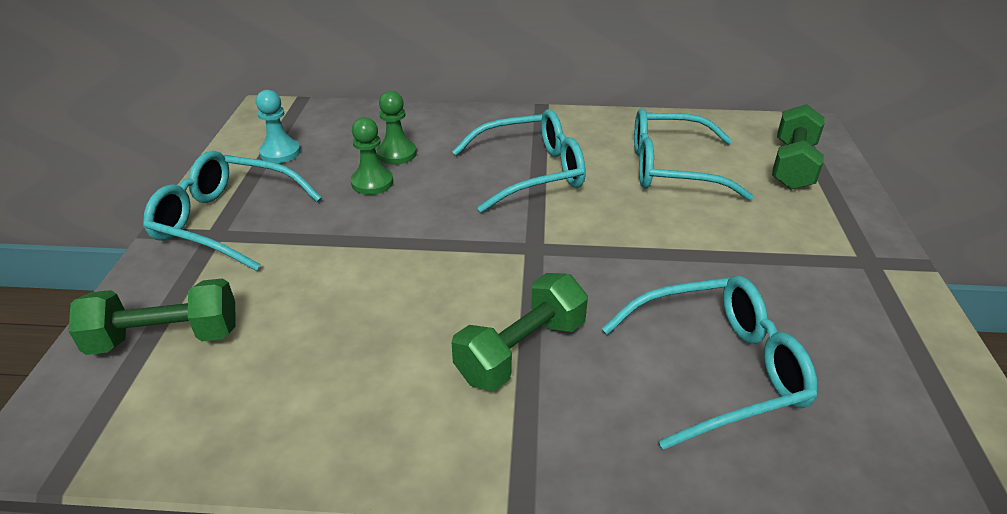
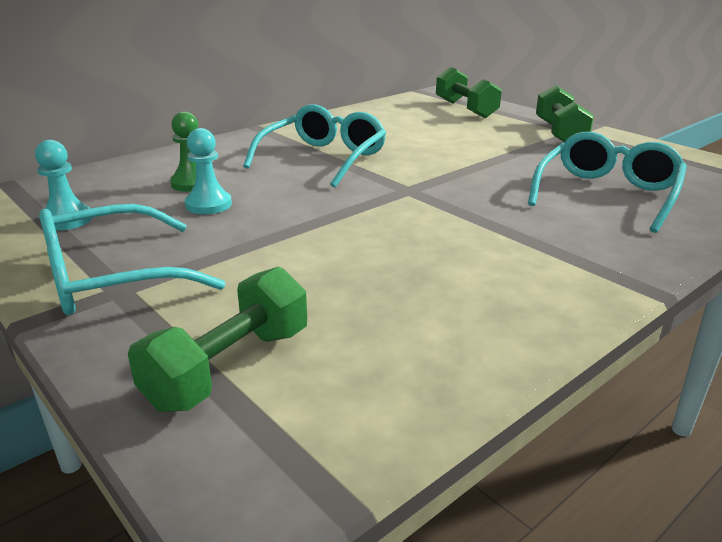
camera: 45 degrees left, 10 degrees down
(372, 183) = (208, 204): green pawn -> turquoise pawn
(521, 351) = (507, 234): green dumbbell -> green dumbbell (560, 133)
(671, 168) = (407, 129): turquoise glasses -> none

